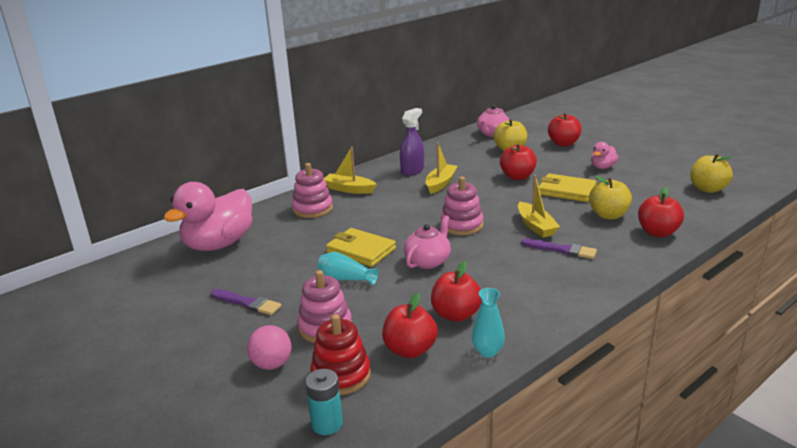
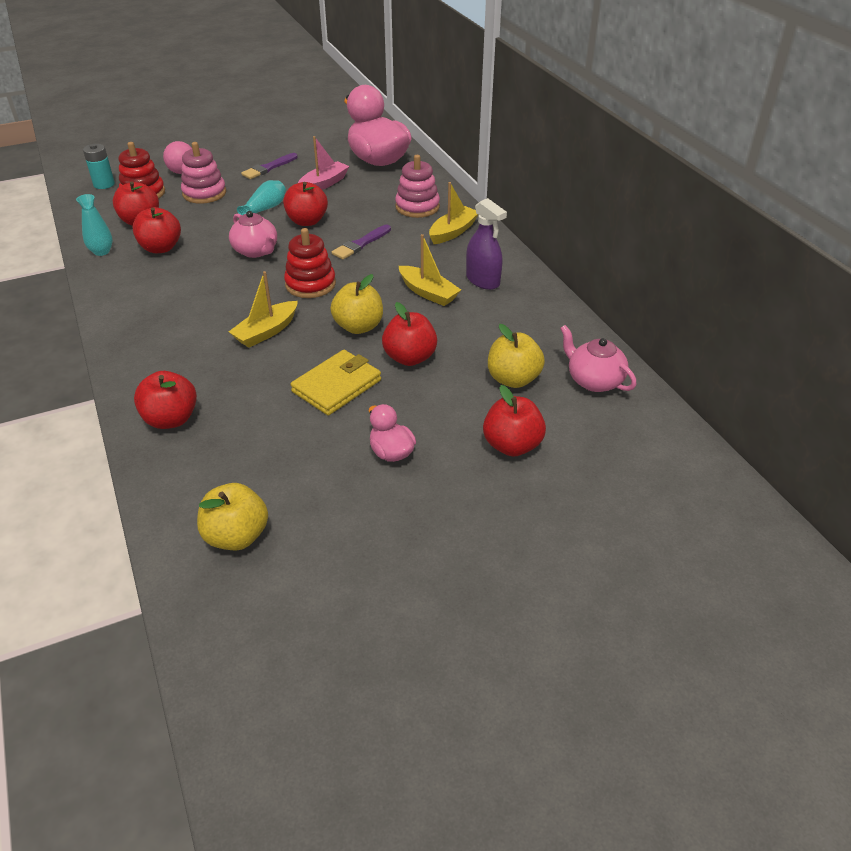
camera: 105 degrees right, 15 degrees up
(280, 260) = (324, 184): none -> pink boat
(361, 251) = (307, 221): yellow wallet -> red apple
(461, 225) = (310, 284): pink stacking toy -> red stacking toy
(536, 226) = (266, 332): yellow boat -> yellow boat turned 45 degrees counterclockwise
(562, 250) = (203, 333): purple brush -> purple brush (360, 244)
(608, 215) = (245, 396): yellow apple -> yellow apple (358, 326)

